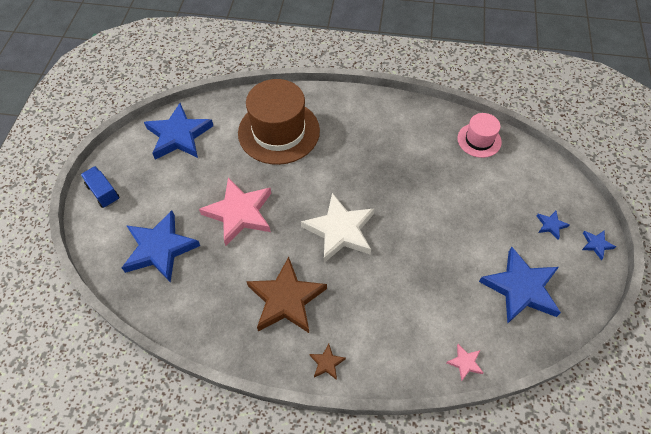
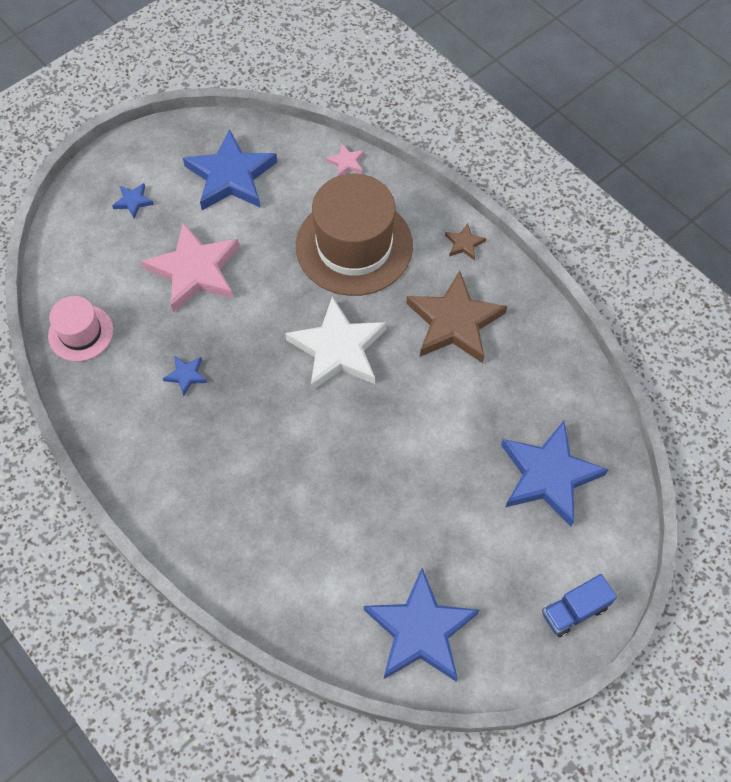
camera: 140 degrees left, 5 degrees up
(103, 192) = (574, 611): blue truck -> blue truck turned 60 degrees clockwise
(239, 213) = (428, 452): pink star -> pink star (195, 271)
(279, 132) = (289, 530): brown hat -> brown hat (354, 246)
(596, 244) = (118, 158): blue star -> blue star (186, 375)

